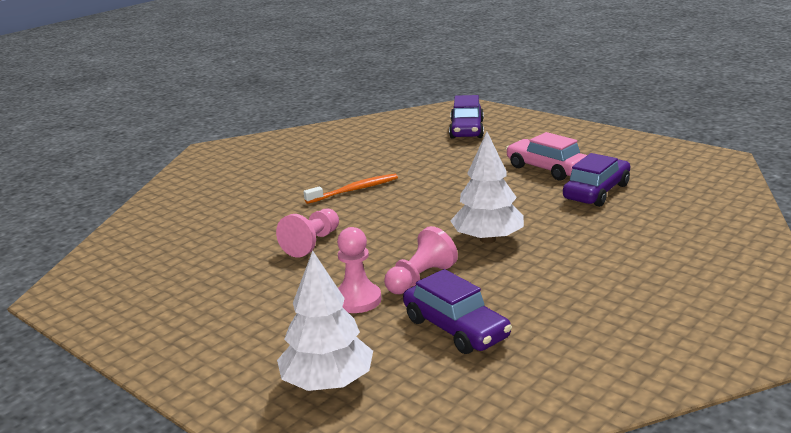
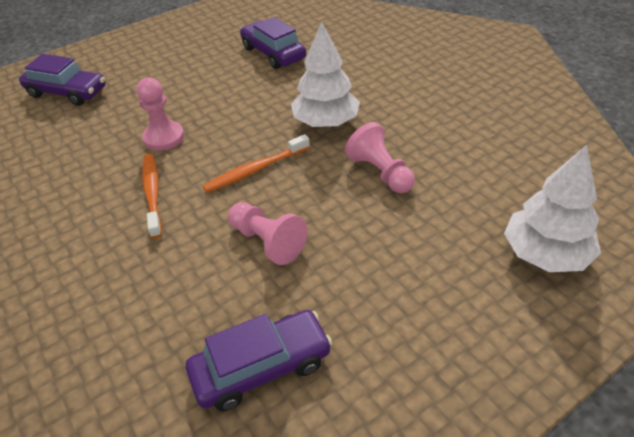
camera: 75 degrees left, 20 degrees up
(357, 300) = (405, 219): pink pawn -> pink pawn (164, 137)
(399, 221) = (255, 170): none -> orange toothbrush
(455, 328) = (471, 165): purple car -> purple car (261, 367)
(546, 169) = (207, 66): pink car -> none

